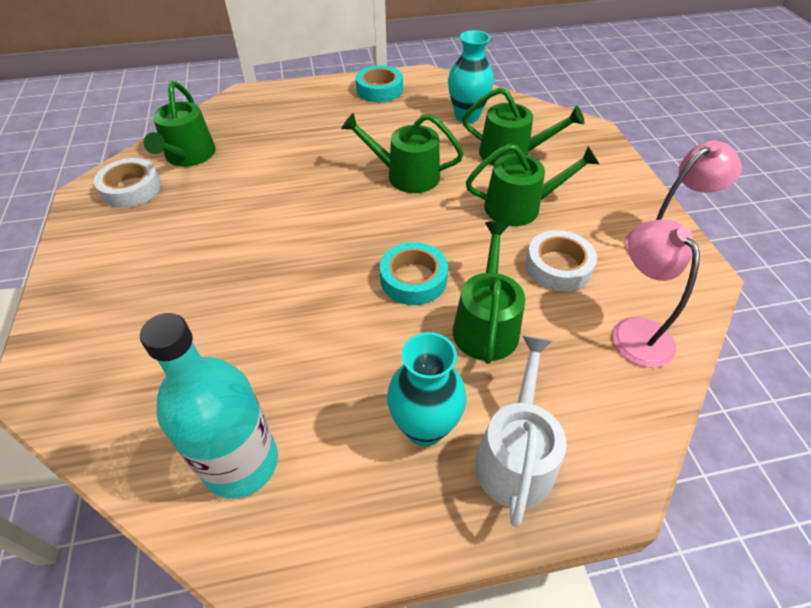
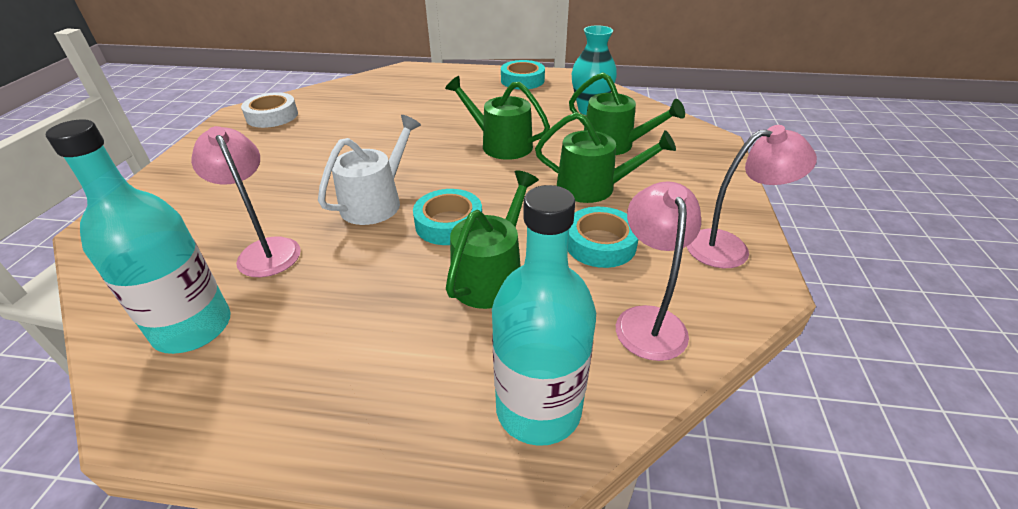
camera: 20 degrees right, 10 degrees down
(188, 156) = (331, 102): green watering can -> none
(251, 357) = (265, 250): none -> pink lamp
(424, 427) = (369, 346): turquoise vase -> none
(515, 456) = (439, 399): white watering can -> white watering can (376, 202)
(558, 266) = (600, 244): white tape -> turquoise tape
(597, 438) = (538, 409): none -> turquoise bottle

